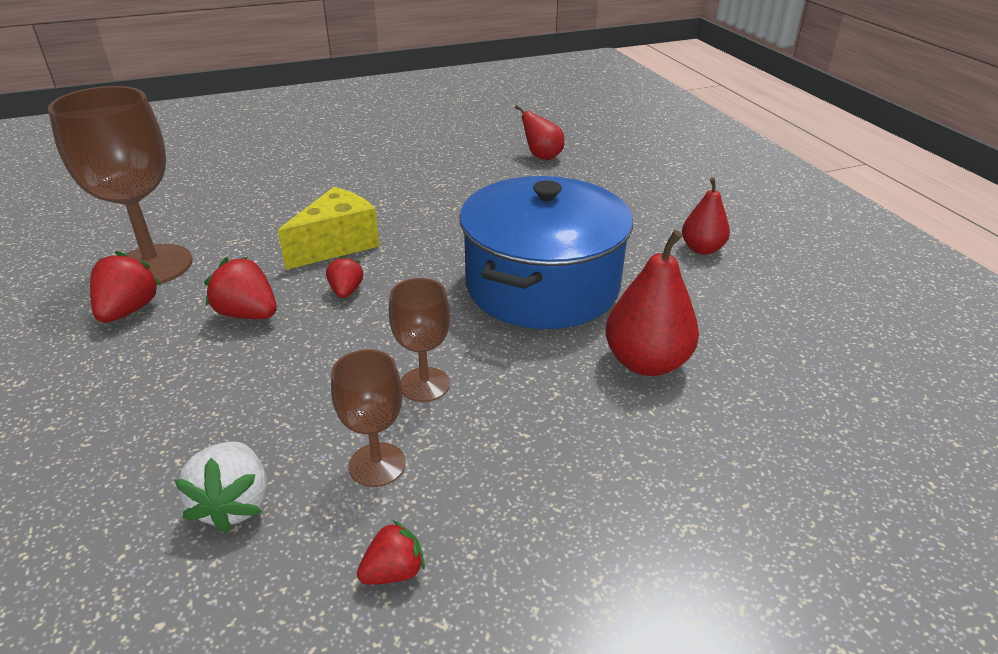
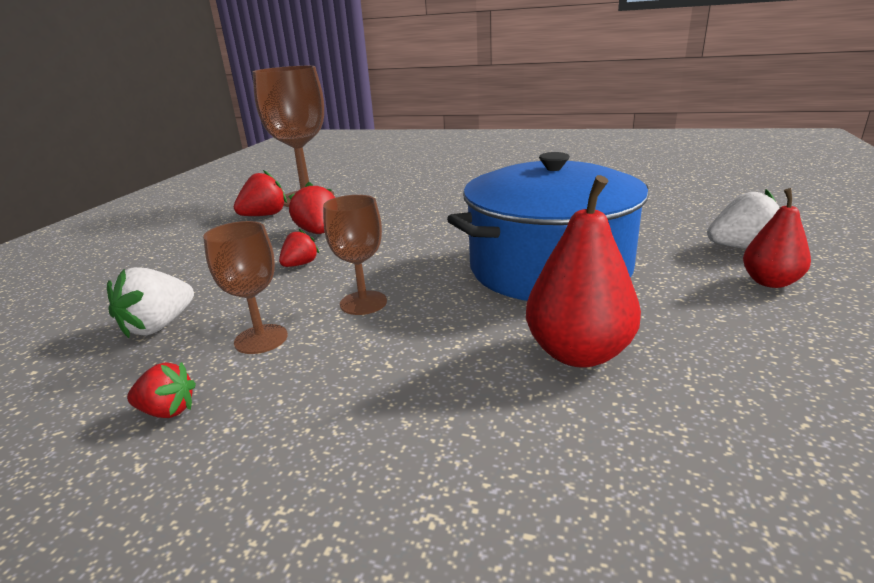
camera: 40 degrees right, 10 degrees down
(337, 245) = (424, 210): yellow cheese -> none
(346, 291) = (393, 235): red strawberry -> red strawberry (300, 264)
(542, 156) = (666, 187): red pear -> none
(657, 218) = (741, 247): none -> white strawberry

